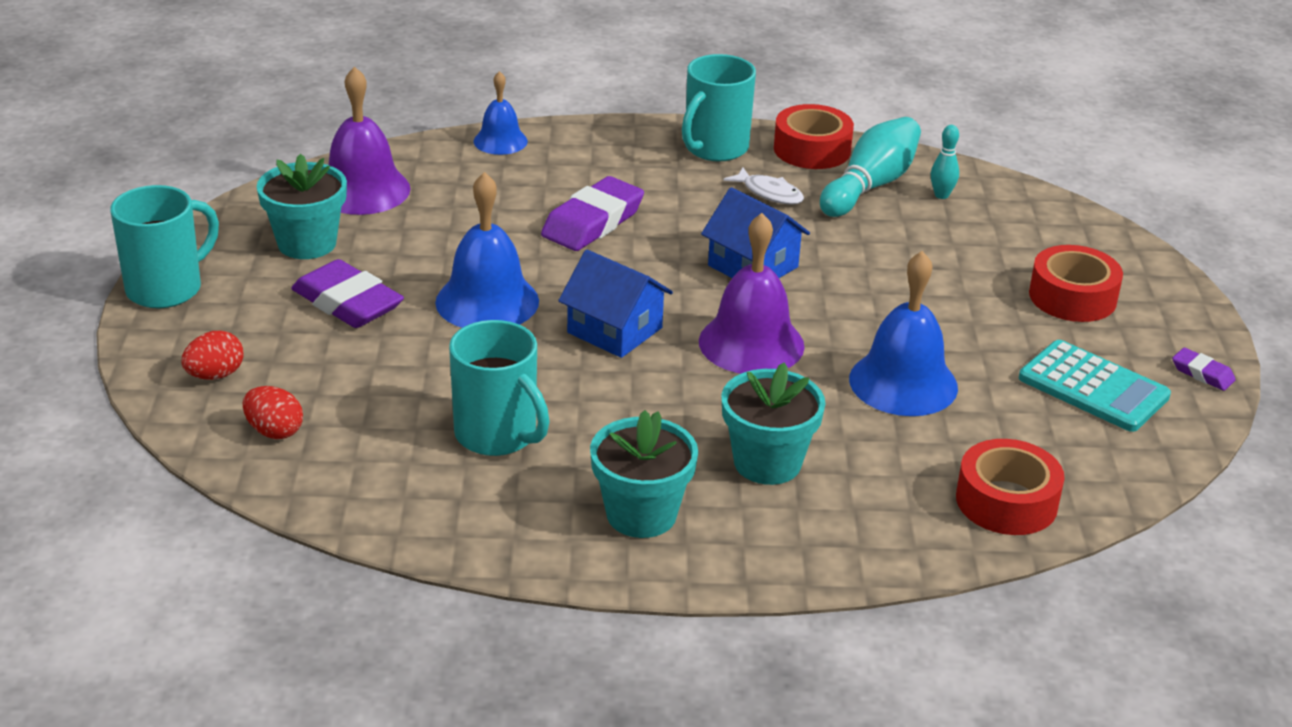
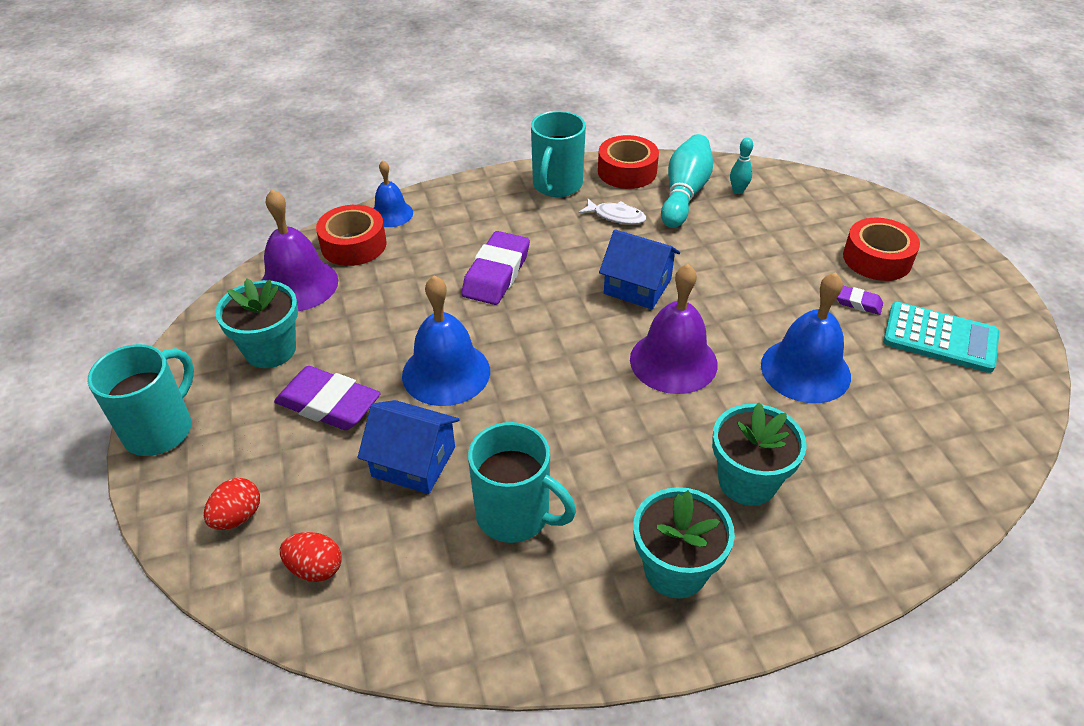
camera: 15 degrees left, 10 degrees up
(614, 330) = (561, 376): blue house -> blue house (413, 462)
(1006, 501) = (945, 468): red tape -> red tape (353, 245)
(1202, 373) = (1004, 305): purple eraser -> purple eraser (858, 303)

